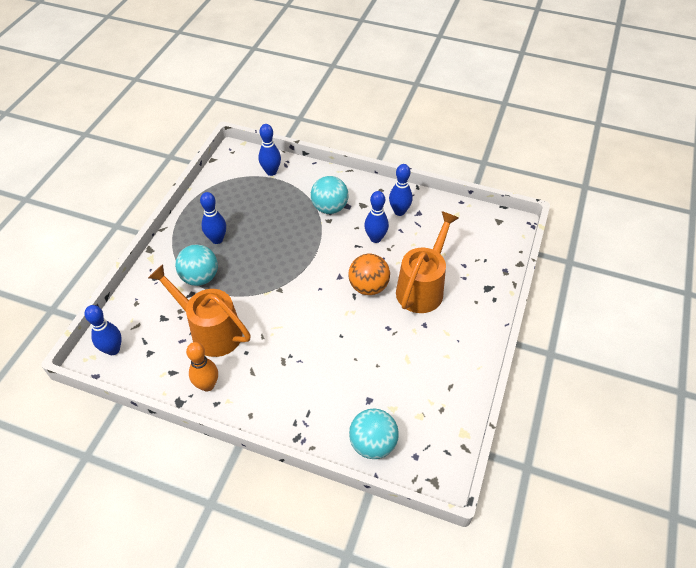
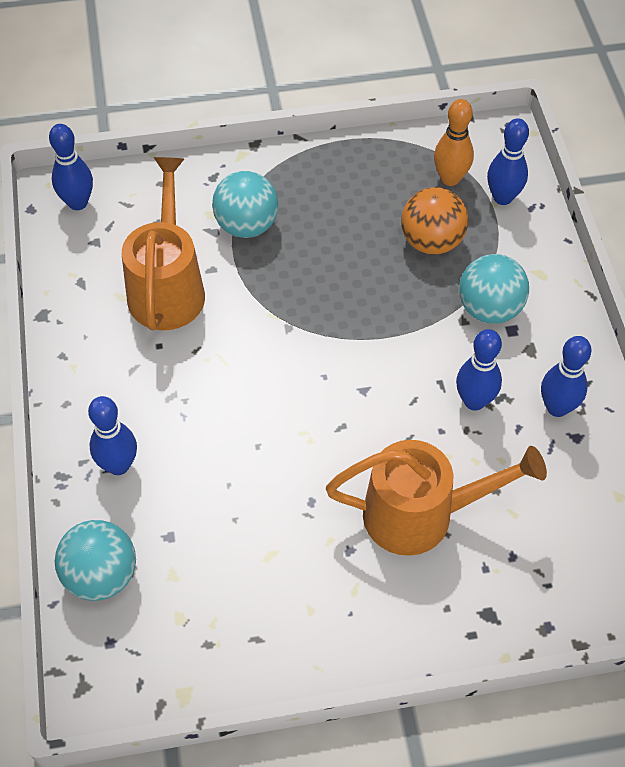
camera: 60 degrees right, 5 degrees up
(207, 385) = (83, 331): orange bowling pin -> orange bowling pin (450, 178)
(217, 239) = (325, 206): blue bowling pin -> blue bowling pin (118, 465)
(368, 286) = (371, 438): orange ball -> orange ball (431, 242)

